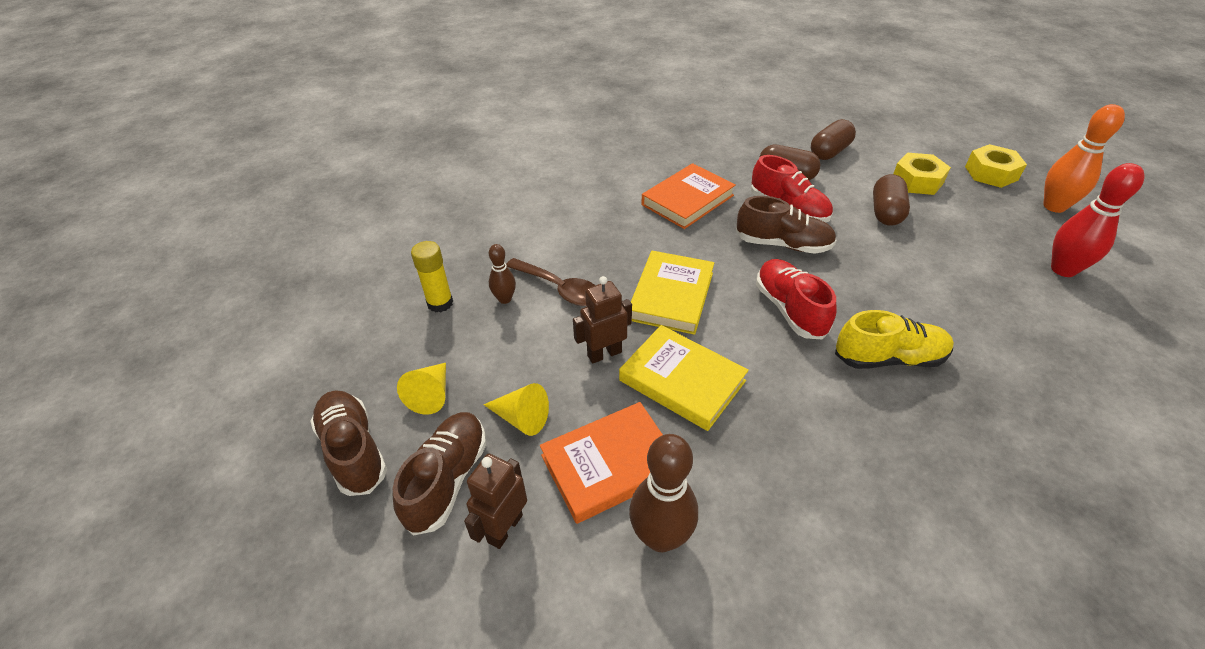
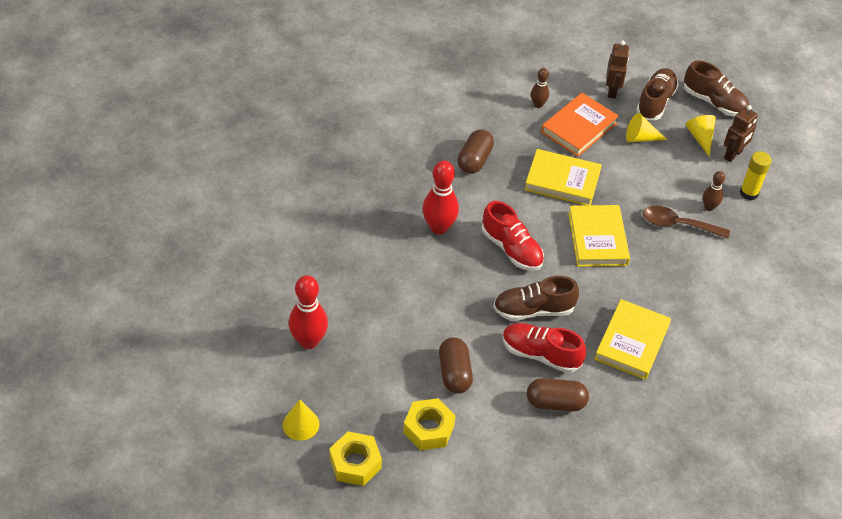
camera: 155 degrees right, 5 degrees up
(447, 479) = (655, 102): brown shoe -> brown shoe turned 150 degrees counterclockwise
(604, 354) = (618, 186): brown robot -> brown robot (733, 155)
(660, 537) = (538, 105): brown bowling pin -> brown bowling pin, size x0.56
(687, 200) = (632, 342): orange book -> yellow book
(829, 152) = (522, 455): brown capsule -> brown capsule (474, 160)
(889, 358) = (439, 227): yellow shoe -> red bowling pin
(1054, 206) = (301, 424): orange bowling pin -> yellow cone

